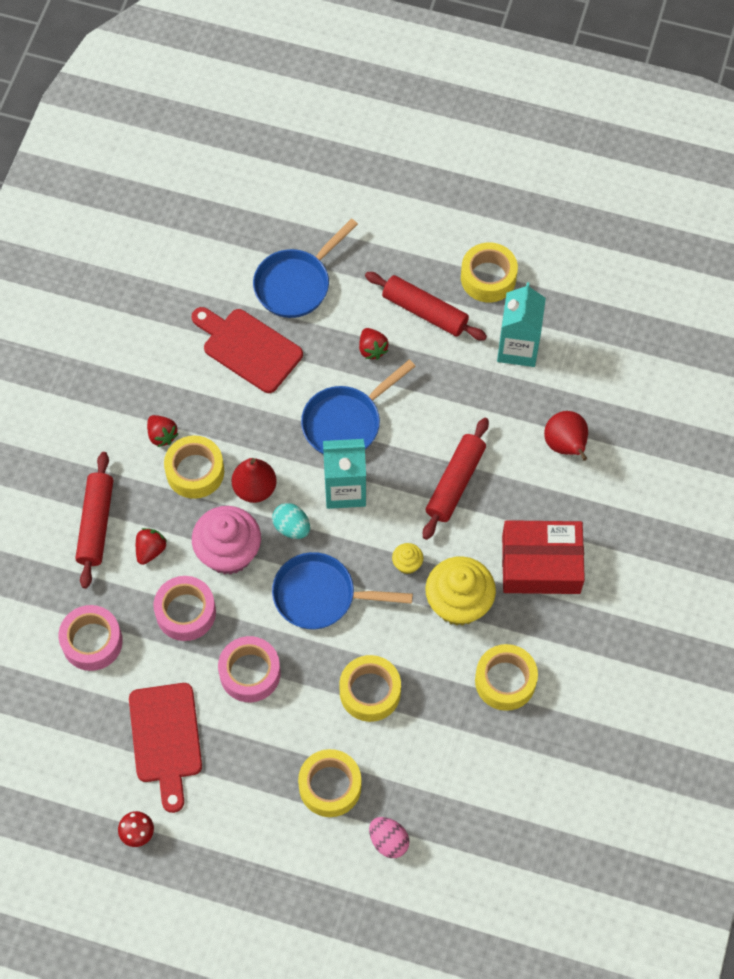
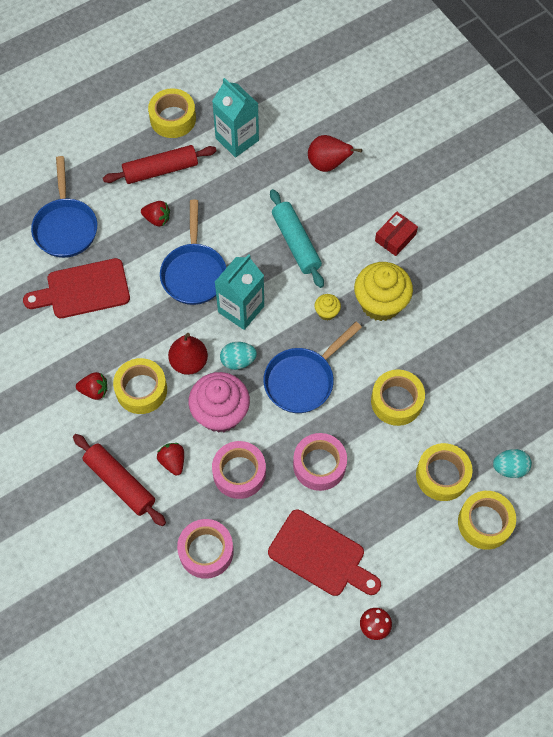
camera: 50 degrees left, 0 degrees up
(388, 841) = (509, 468): pink egg -> turquoise egg
(455, 483) = (296, 243): red rolling pin -> turquoise rolling pin
(505, 681) = (456, 317): yellow tape -> yellow tape (484, 523)
(541, 564) = (395, 238): red box -> red box, size x0.53

